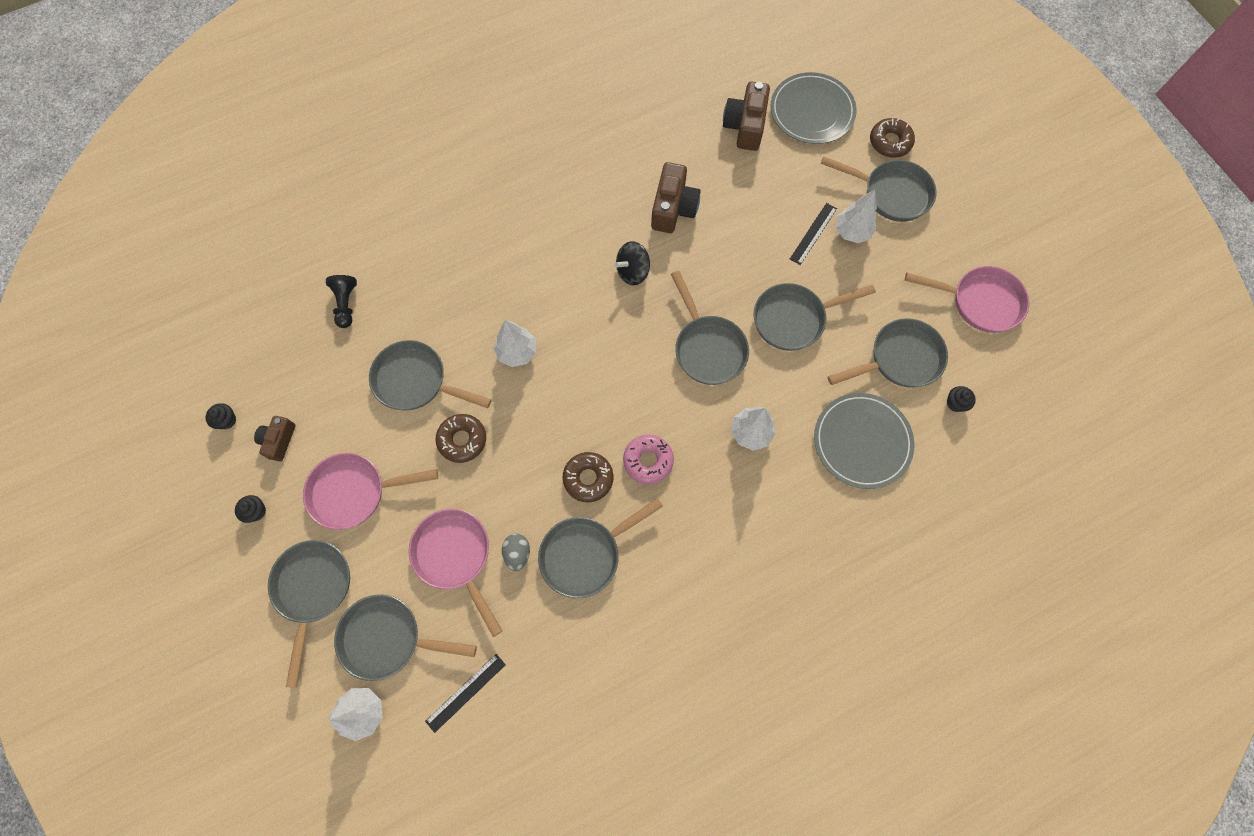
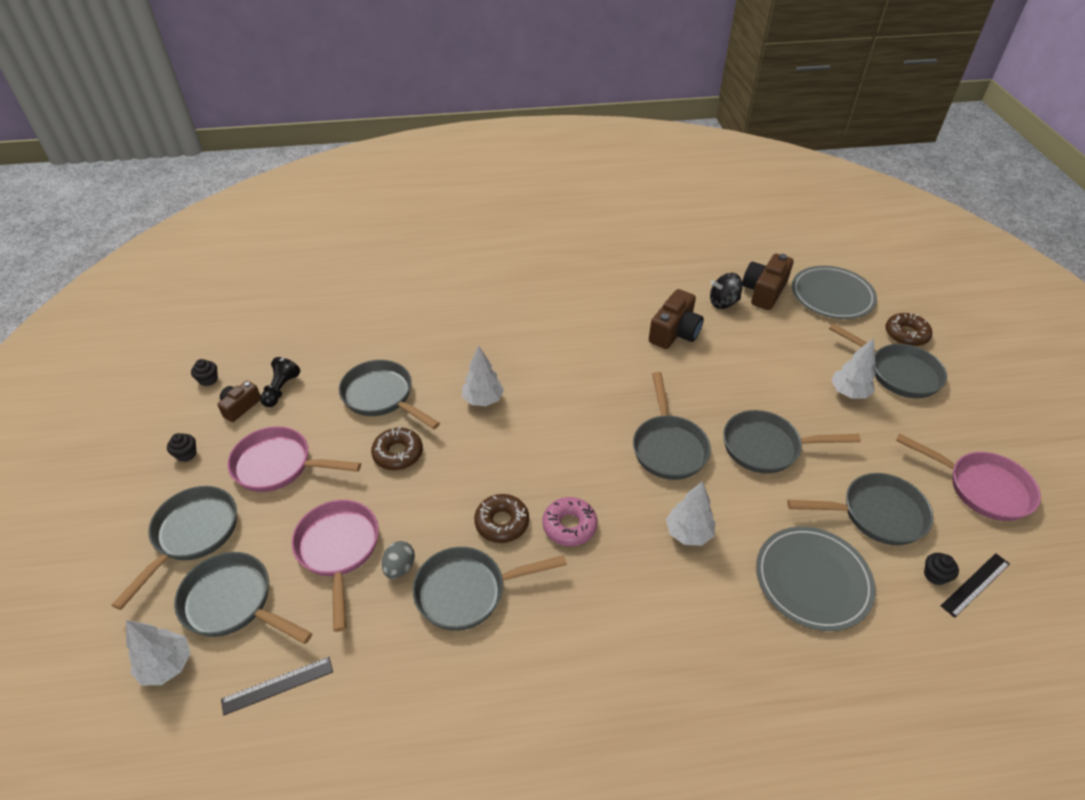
camera: 20 degrees right, 25 degrees down
(346, 304) = (355, 327): black pawn -> black pawn (281, 389)
(633, 271) = (618, 368): black spinning top -> black spinning top (723, 302)
(813, 233) = (808, 384): black ruler -> black ruler (975, 585)

